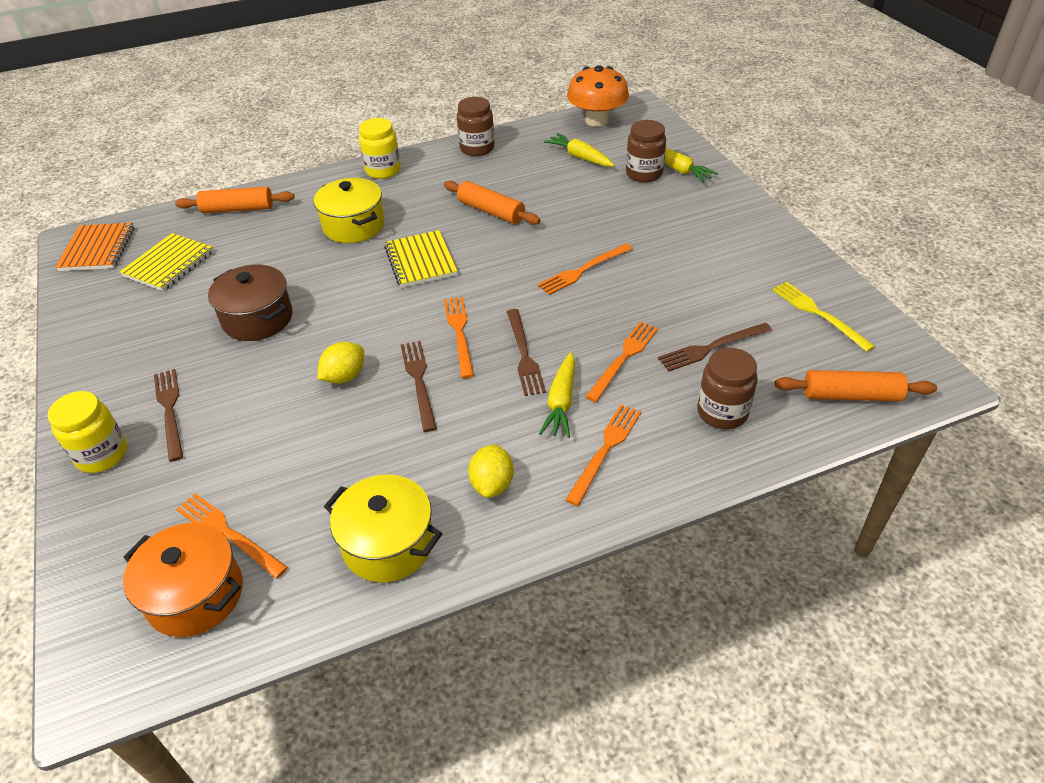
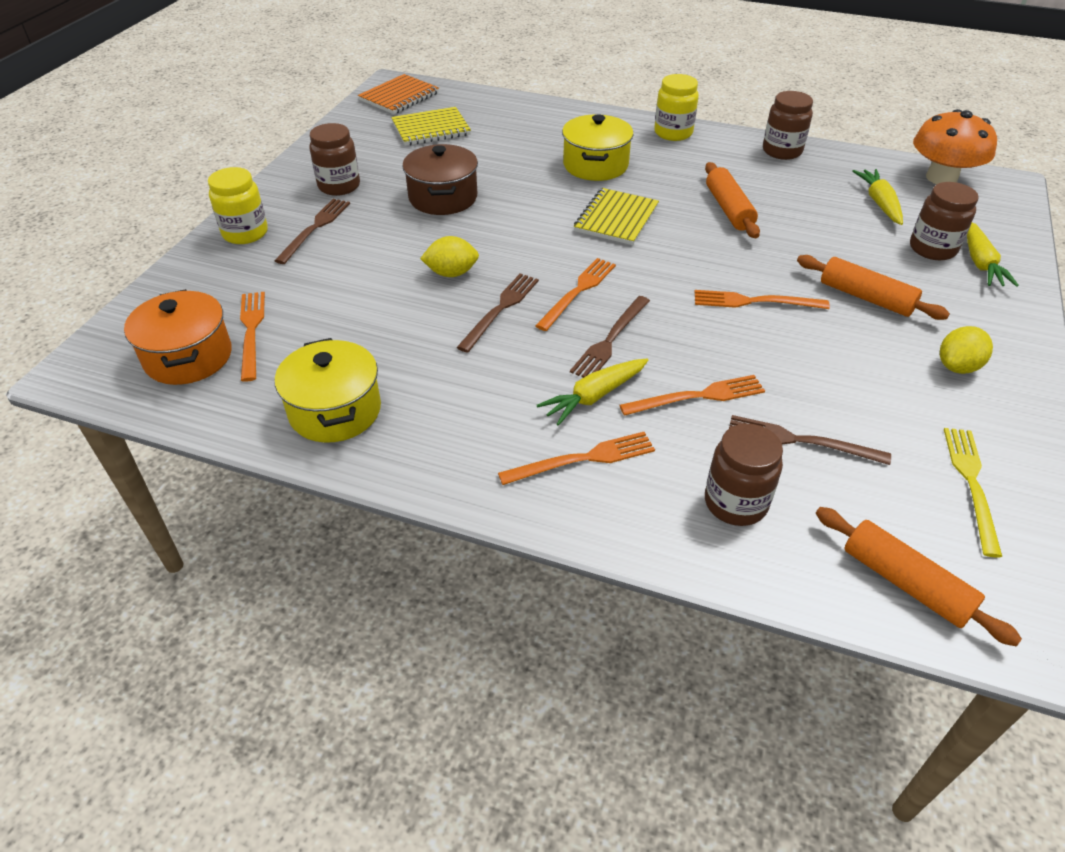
camera: 40 degrees right, 0 degrees up
(143, 360) = (339, 186): none -> brown jar
(238, 209) = (524, 112): orange rolling pin -> orange rolling pin (866, 297)
(492, 484) = (459, 421): yellow lemon -> yellow lemon (957, 366)

